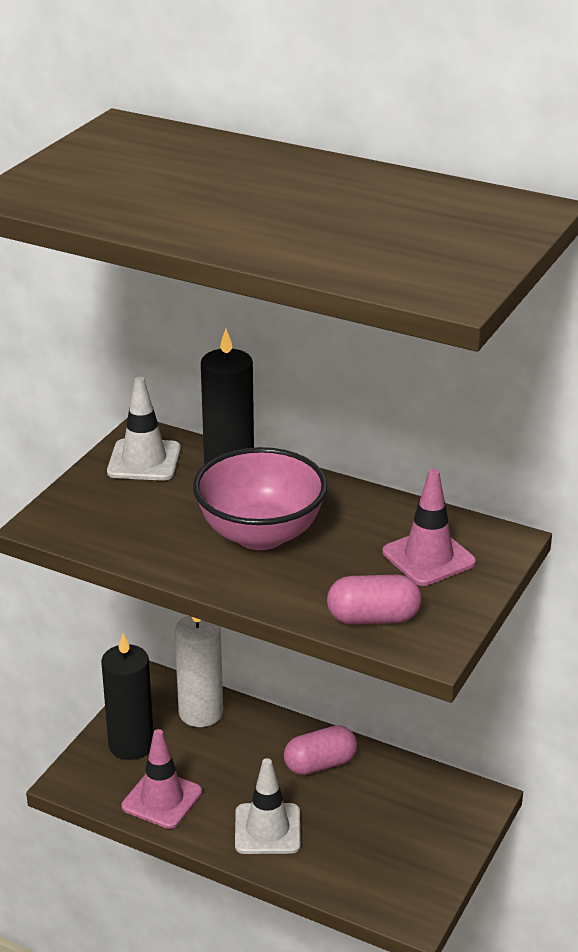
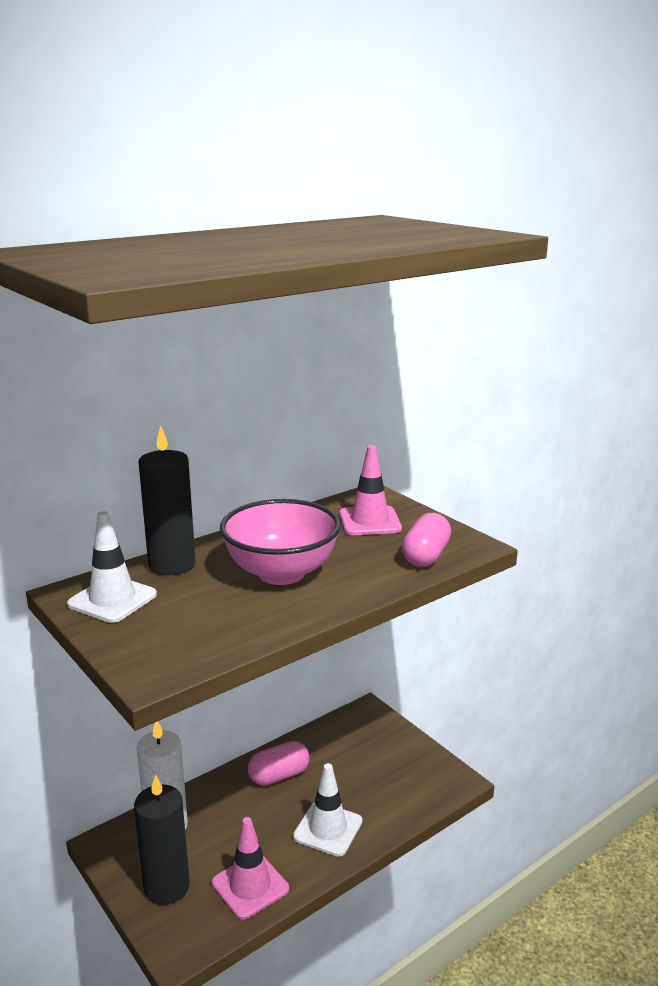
camera: 65 degrees left, 10 degrees down
(320, 764) = (279, 775): pink capsule -> pink capsule turned 60 degrees clockwise

